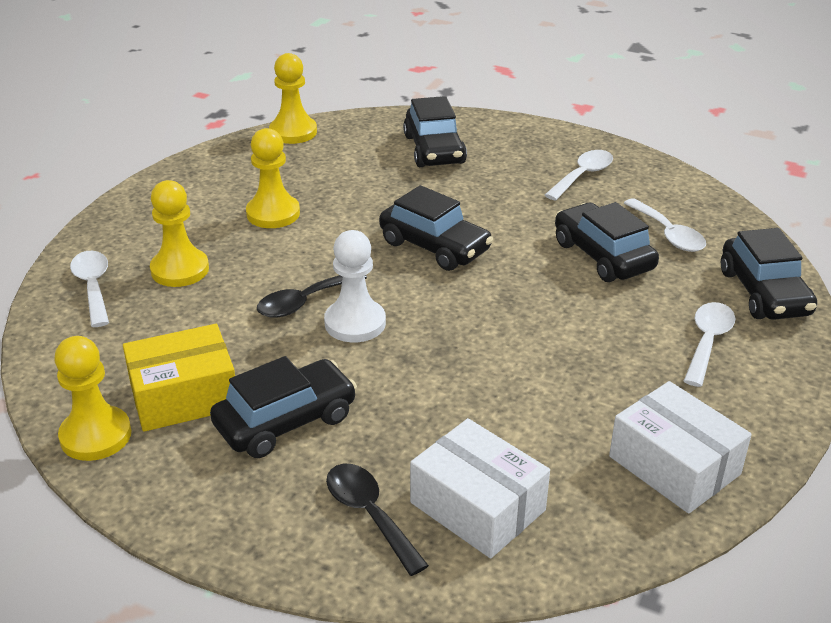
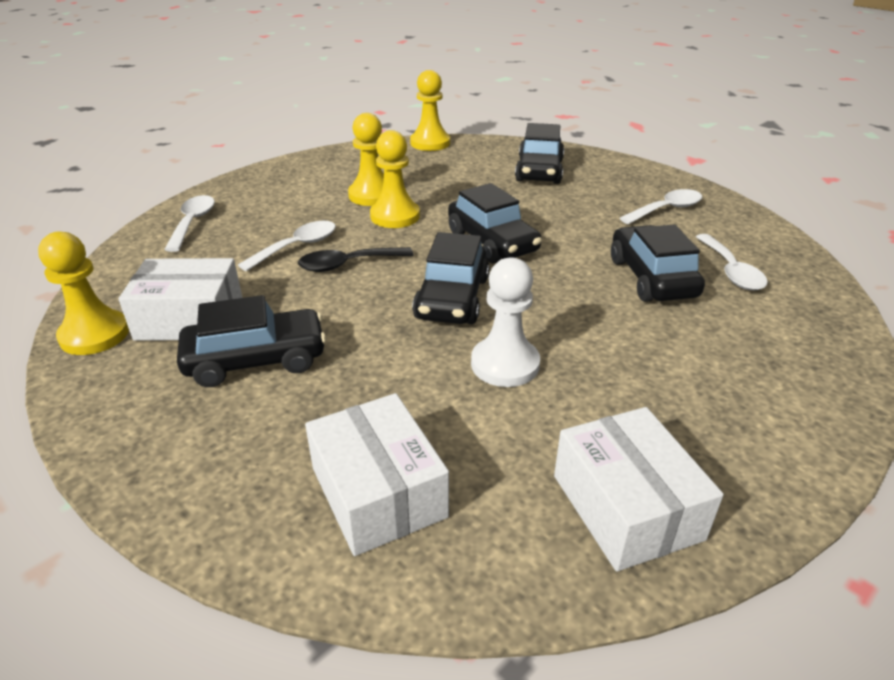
camera: 20 degrees right, 0 degrees up
(180, 270) = (267, 222): yellow pawn -> yellow pawn (395, 216)
(184, 396) = (190, 319): yellow box -> white box
(355, 323) = (379, 290): white pawn -> white pawn (505, 364)
(369, 514) = (265, 469): black spoon -> none
(707, 341) = (729, 380): white spoon -> white spoon (297, 246)
(764, 293) = (817, 345): black car -> black car (452, 298)

